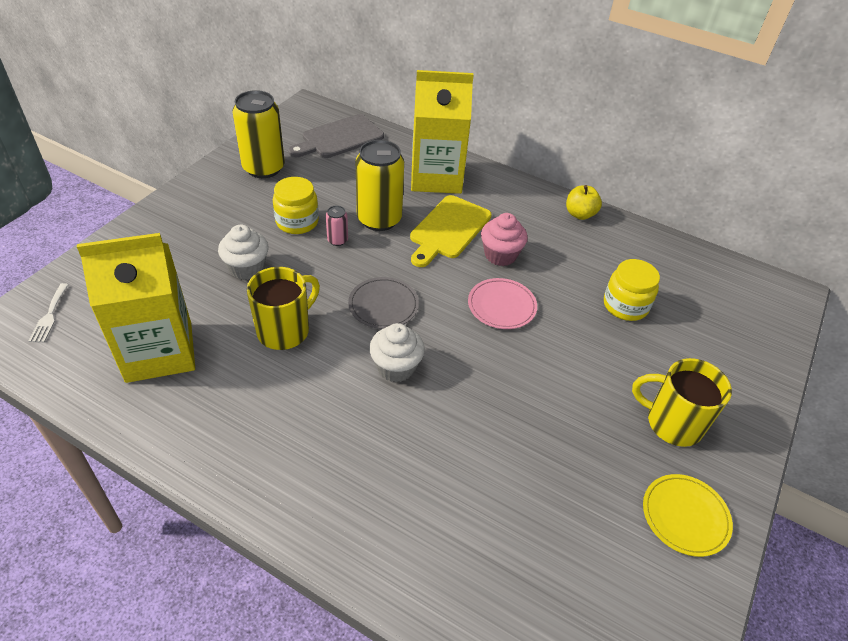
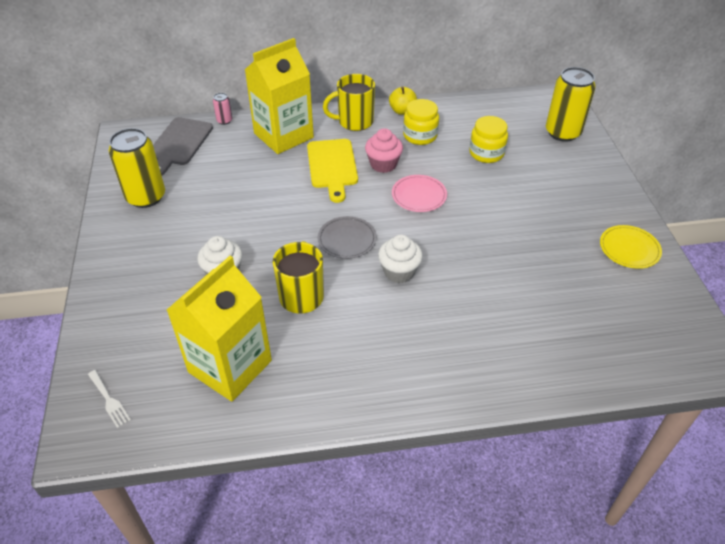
camera: 35 degrees left, 0 degrees up
(297, 222) = (221, 220): yellow jar -> yellow jar (420, 136)
(337, 240) = (265, 216): pink can -> pink can (224, 120)
(379, 219) = (278, 186): yellow can -> yellow can (562, 132)
(672, 423) = (576, 205): yellow mug -> yellow mug (354, 122)

